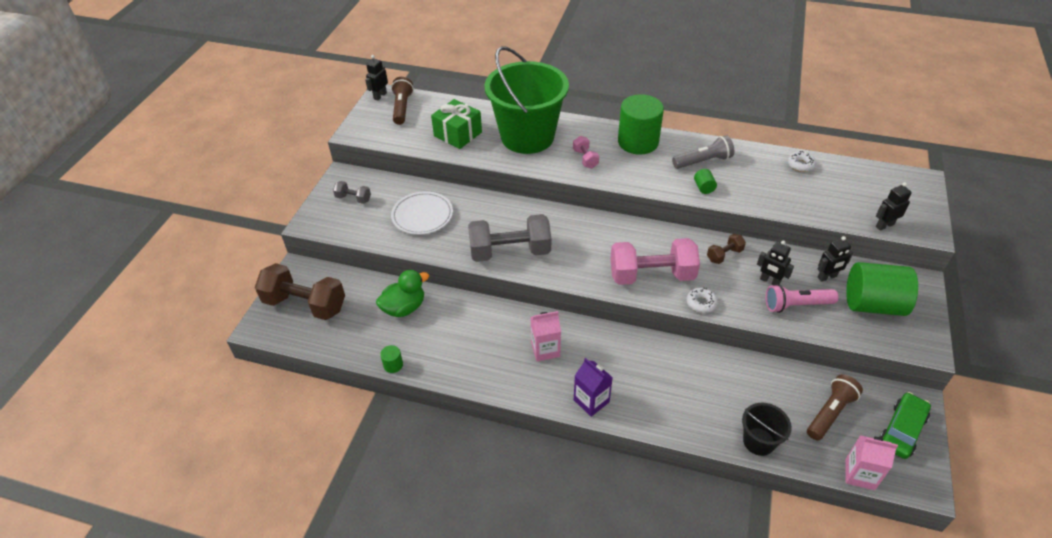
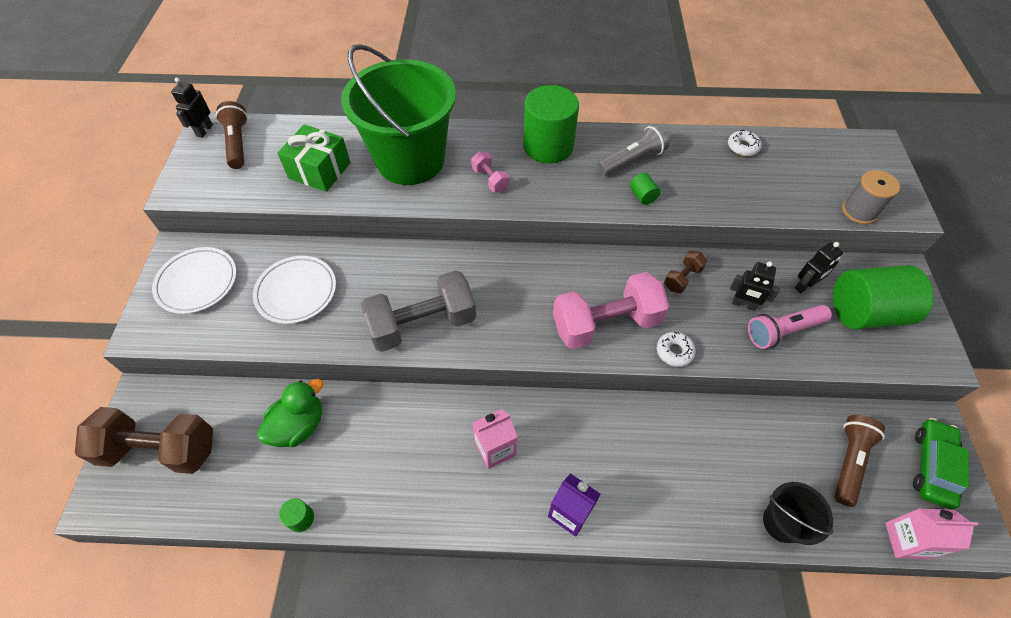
camera: 15 degrees left, 10 degrees up
(353, 198) = (197, 283): grey dumbbell -> white plate
(884, 225) = (859, 211): black robot -> grey spool

